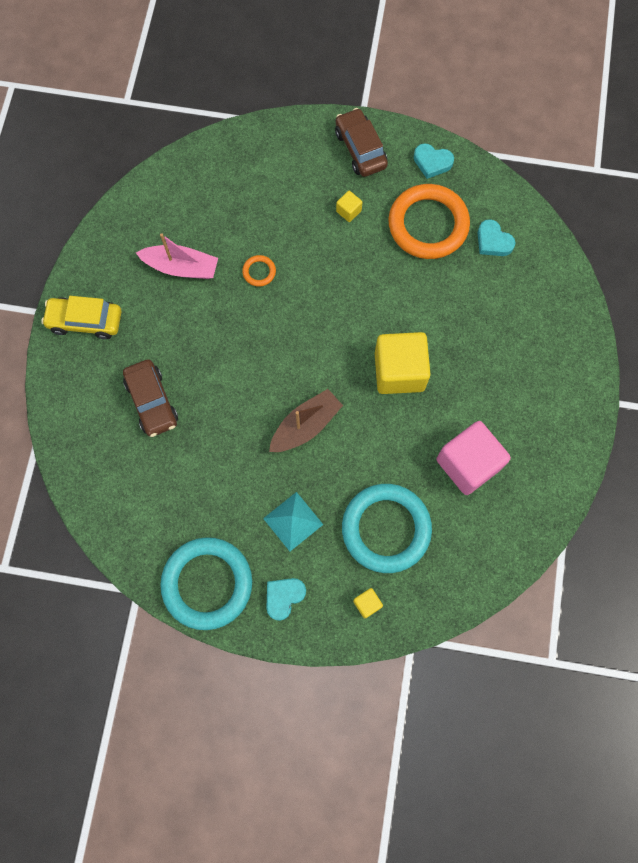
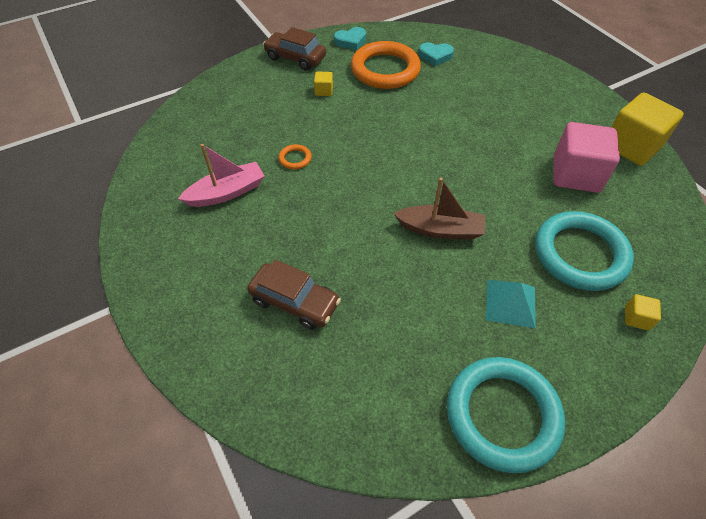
camera: 40 degrees left, 20 degrees down
(85, 321) = (170, 283): yellow car -> none
(284, 597) = (574, 369): turquoise heart -> none
(306, 425) = (440, 229): brown boat -> brown boat turned 90 degrees clockwise
(399, 371) = (464, 153): yellow cube -> yellow cube (631, 146)

